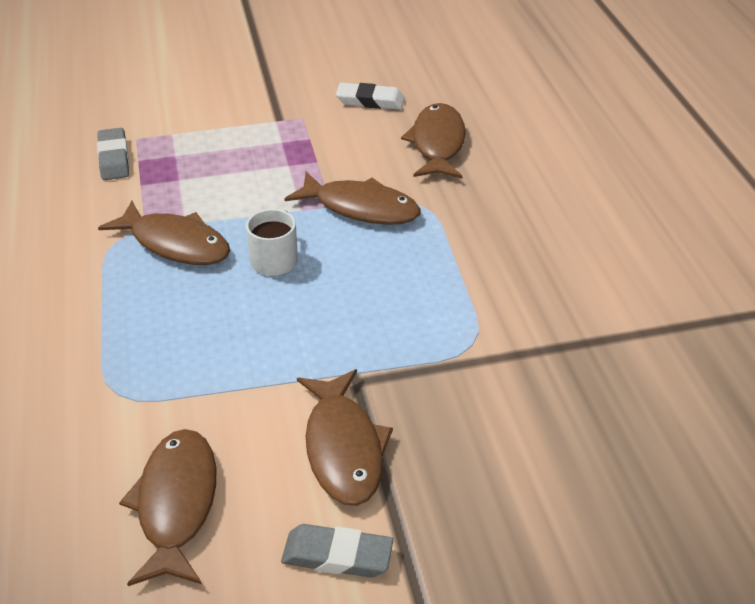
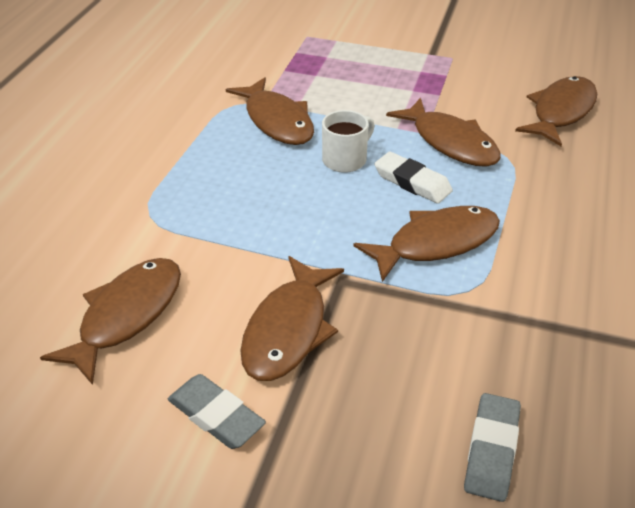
camera: 30 degrees right, 0 degrees up
(114, 158) = (279, 45): grey eraser -> grey eraser (491, 450)
(370, 101) = (523, 60): white eraser -> white eraser (412, 182)
(416, 312) = (436, 243): none -> brown fish

